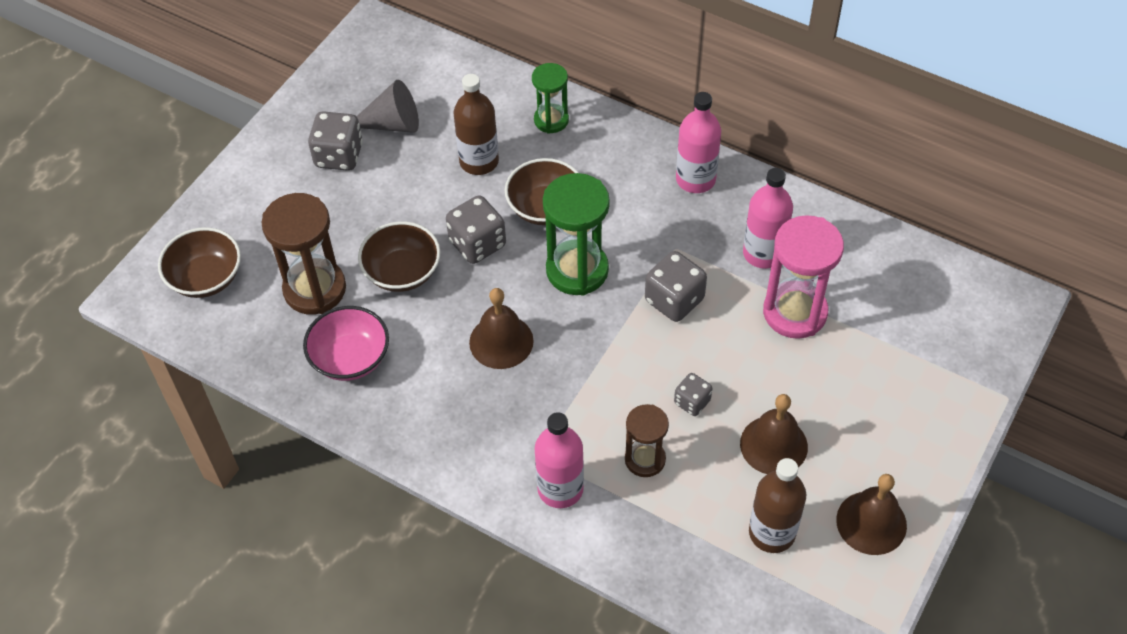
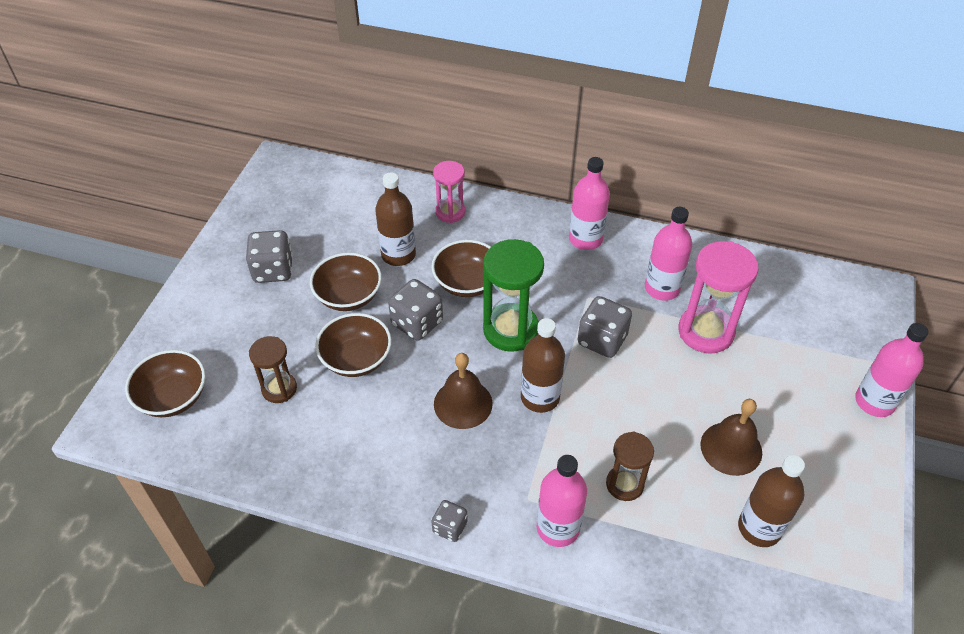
camera: 15 degrees left, 5 degrees down
(315, 289) = (279, 389): brown hourglass -> brown hourglass, size x0.60
(350, 358) = (328, 445): pink bowl -> none
(392, 124) = (314, 236): grey cone -> none
(412, 200) = (348, 296): none -> brown bowl
(551, 120) = (450, 212): green hourglass -> pink hourglass
(585, 350) = (540, 397): none -> brown bottle
(692, 402) = (647, 424): grey dice -> grey dice (450, 527)
(871, 522) = (840, 500): brown bell -> none
(956, 427) = (874, 402): none -> pink bottle

